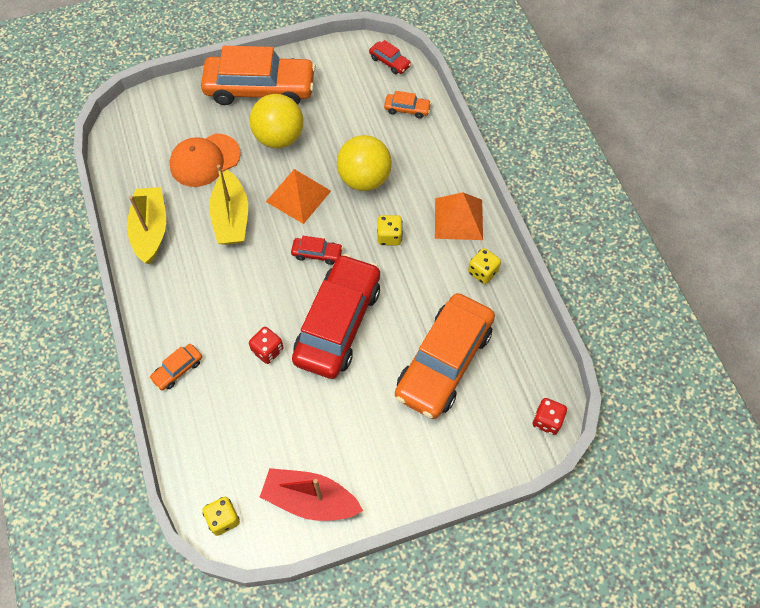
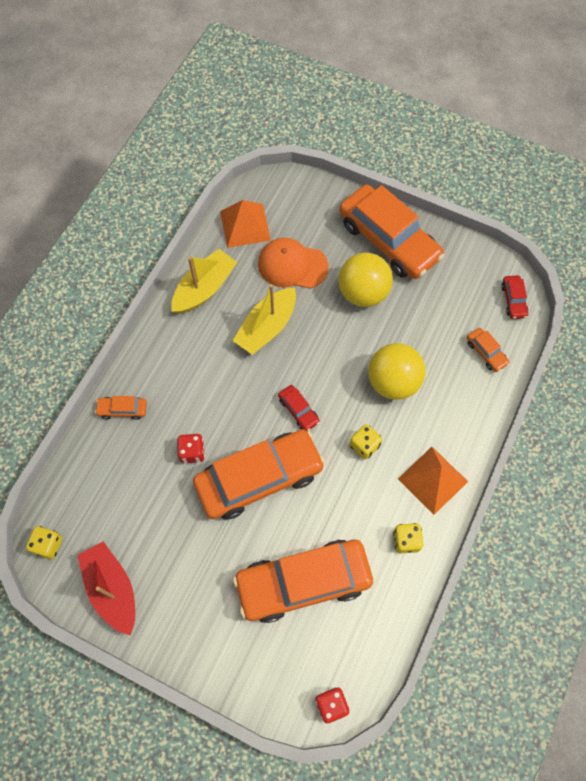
camera: 45 degrees right, 5 degrees up
(298, 196) = (330, 352): orange pyramid -> orange pyramid (245, 225)
(338, 323) = (259, 478): red car -> orange car

